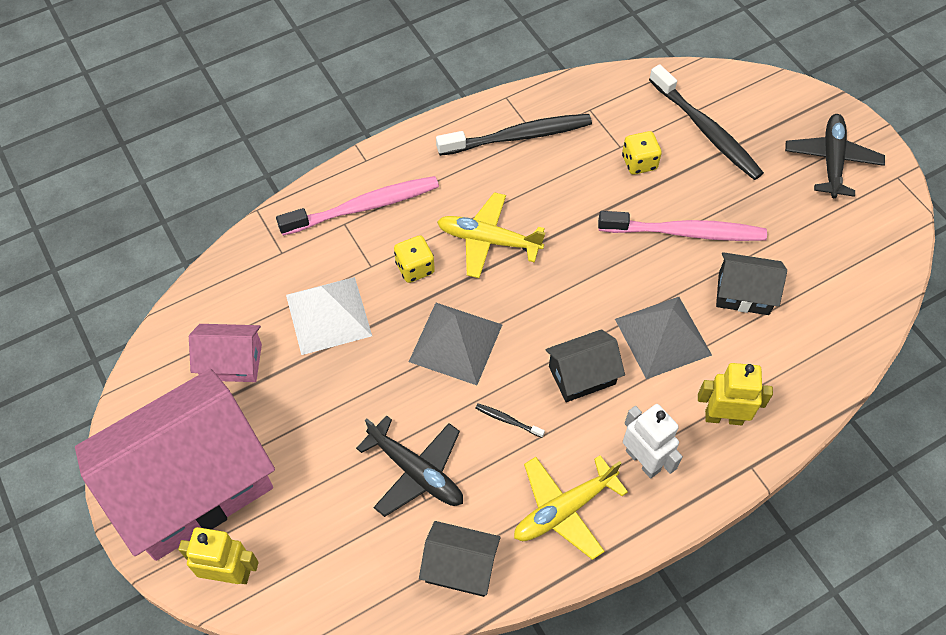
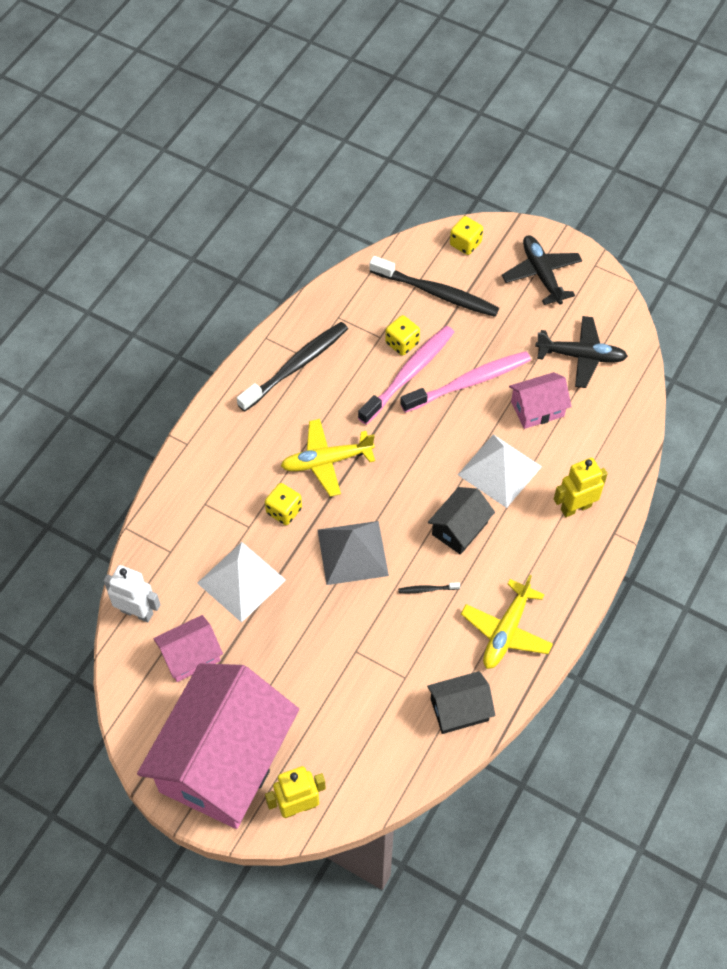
camera: 30 degrees left, 0 degrees up
(364, 207) = (211, 482): pink toothbrush -> pink toothbrush (408, 374)
(416, 472) = (385, 661): black plane -> black plane (581, 356)
(643, 460) = (539, 567): white robot -> white robot (137, 612)
(663, 336) = (499, 470): grey pyramid -> white pyramid
(743, 293) = (537, 409): black house -> pink house
(766, 96) = (465, 244): none -> yellow dice

